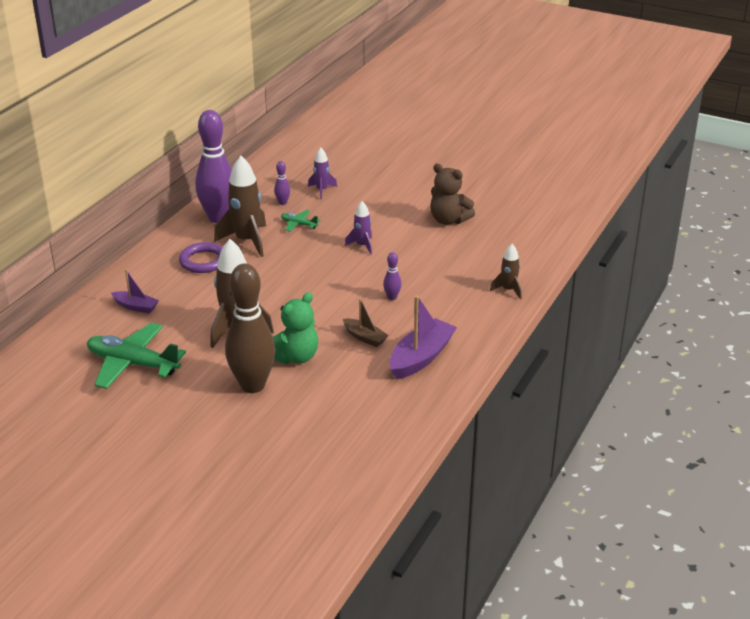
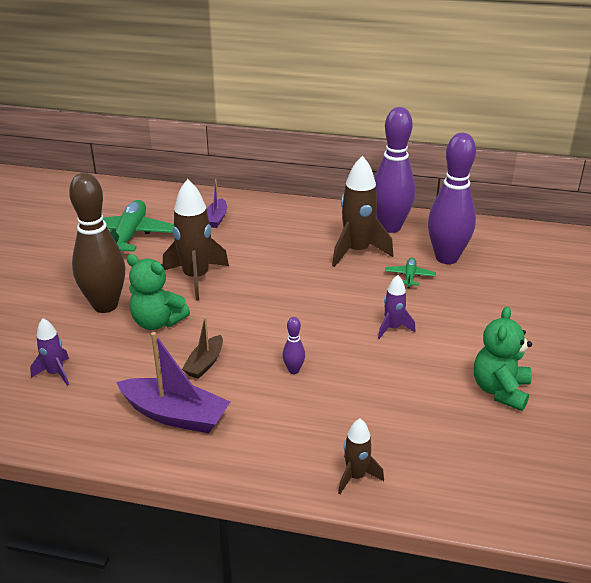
camera: 75 degrees right, 0 degrees up
(203, 261) = (306, 235): purple ring -> none
(282, 203) = (446, 258): purple bowling pin -> purple bowling pin, size x2.46
(322, 190) = (493, 278): purple rocket -> purple rocket (55, 373)
(449, 220) = (500, 390): brown teddy bear -> green teddy bear

